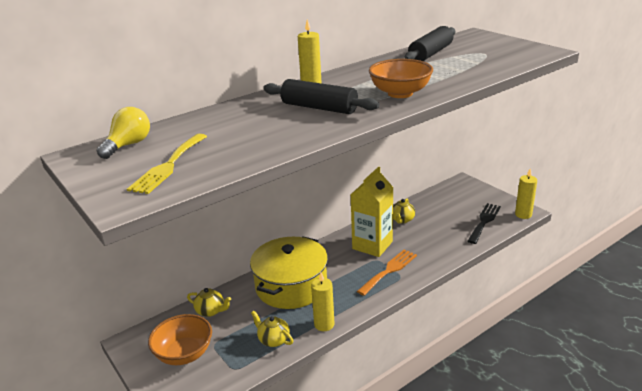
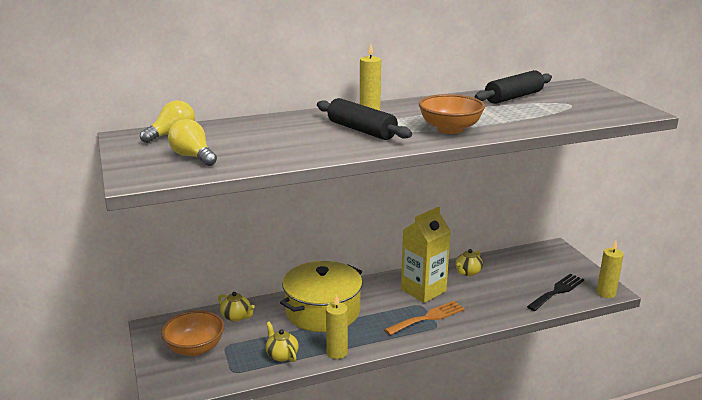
camera: 15 degrees right, 5 degrees down
(168, 166) = (193, 157): yellow fork -> yellow light bulb

